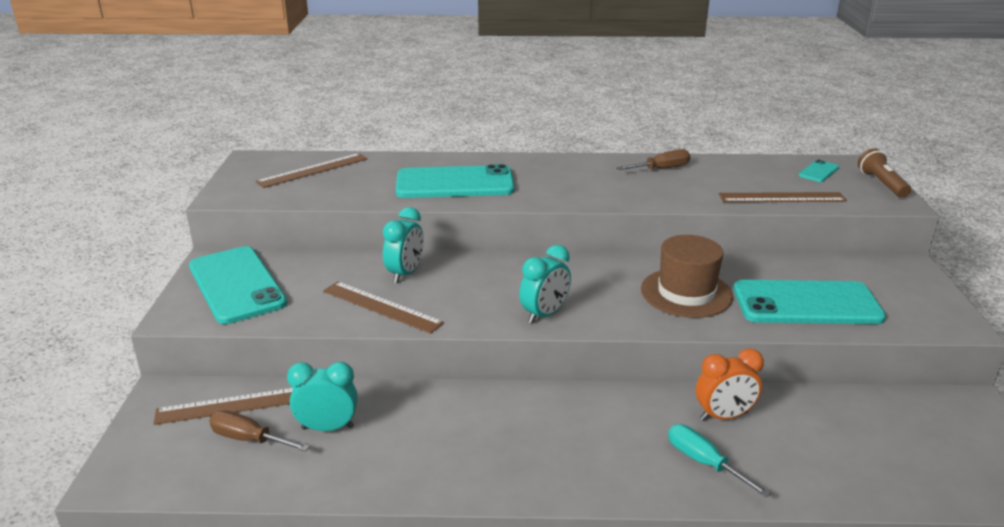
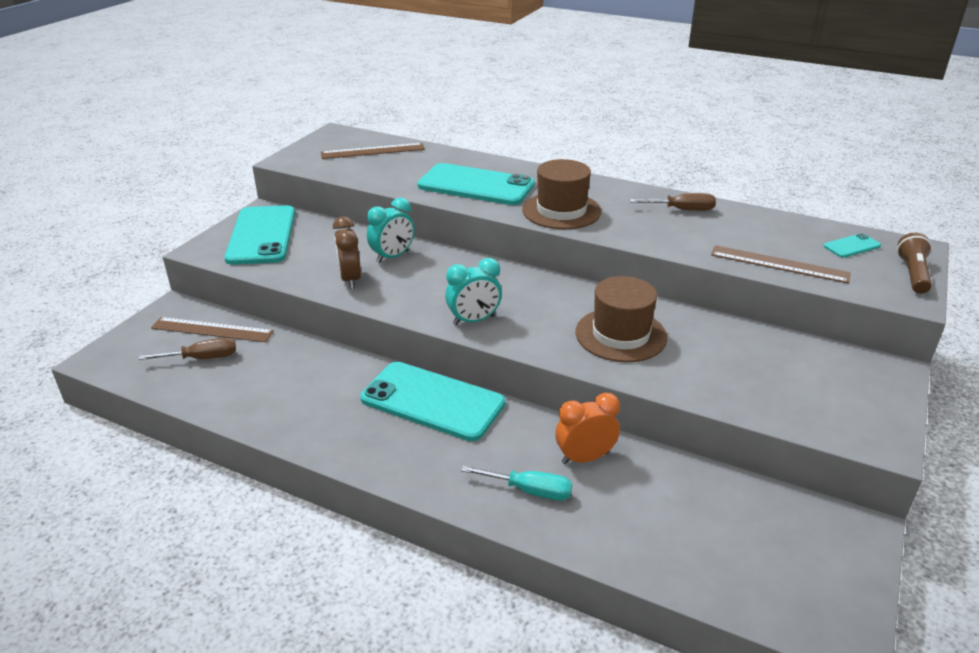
camera: 25 degrees right, 5 degrees up
(249, 439) = (202, 358): brown screwdriver -> brown screwdriver turned 120 degrees clockwise
(327, 428) = (260, 366): turquoise clock -> none
(381, 307) = (350, 279): brown ruler -> brown clock
(559, 191) = (561, 211): none -> brown hat
(704, 462) = (529, 491): turquoise screwdriver -> turquoise screwdriver turned 120 degrees clockwise
(723, 416) = (585, 458): orange clock -> orange clock turned 150 degrees clockwise
(806, 303) = (733, 376): turquoise phone -> turquoise phone (432, 401)

